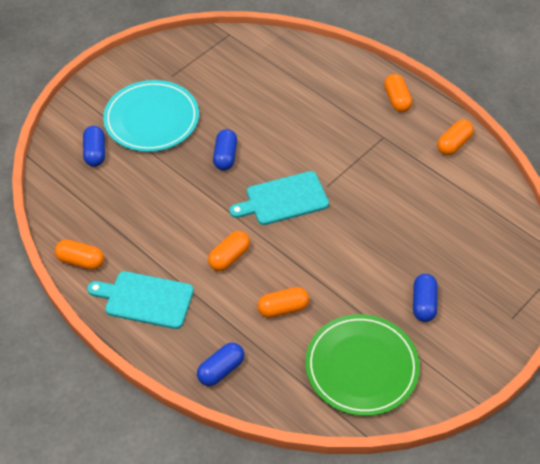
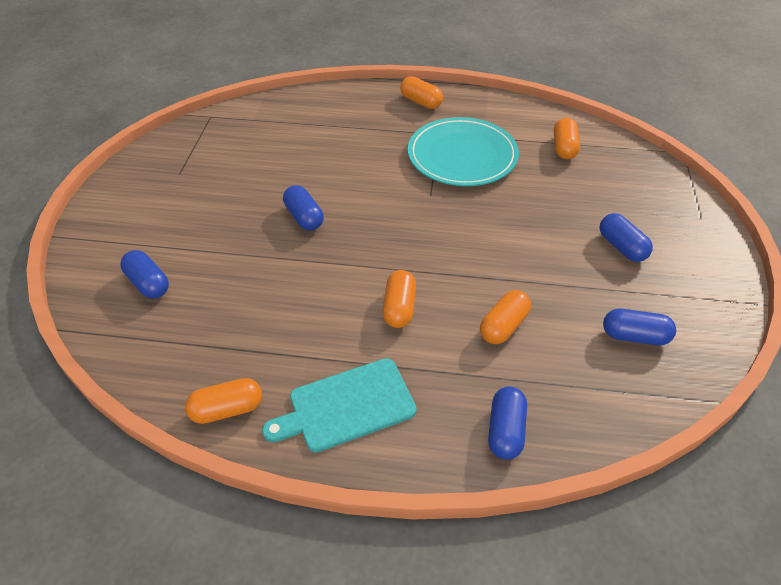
camera: 35 degrees left, 5 degrees down
(152, 119) = (190, 221): turquoise plate -> turquoise plate (462, 156)
(283, 199) = (401, 226): turquoise cutting board -> none
(361, 367) = (634, 336): green plate -> blue capsule
(453, 144) = (503, 113): orange capsule -> orange capsule (564, 148)

